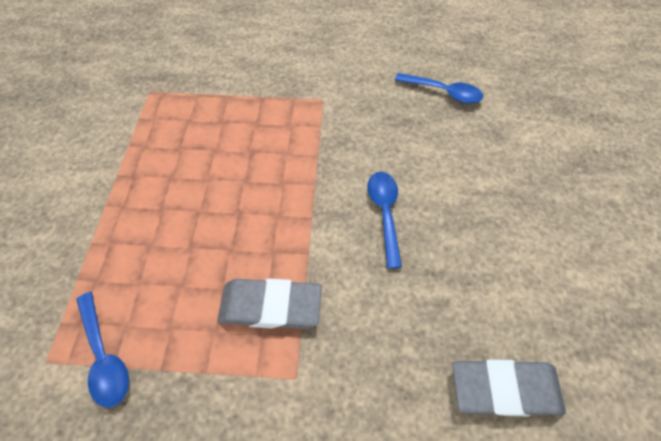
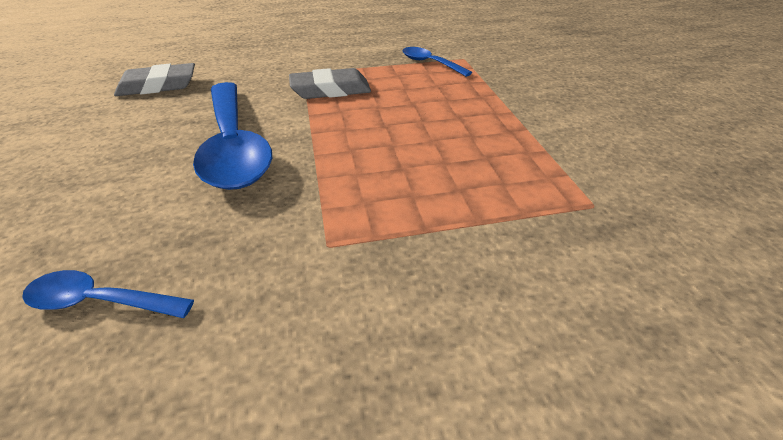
camera: 165 degrees right, 20 degrees down
(384, 213) = (234, 146): blue spoon -> blue spoon, size x2.07

